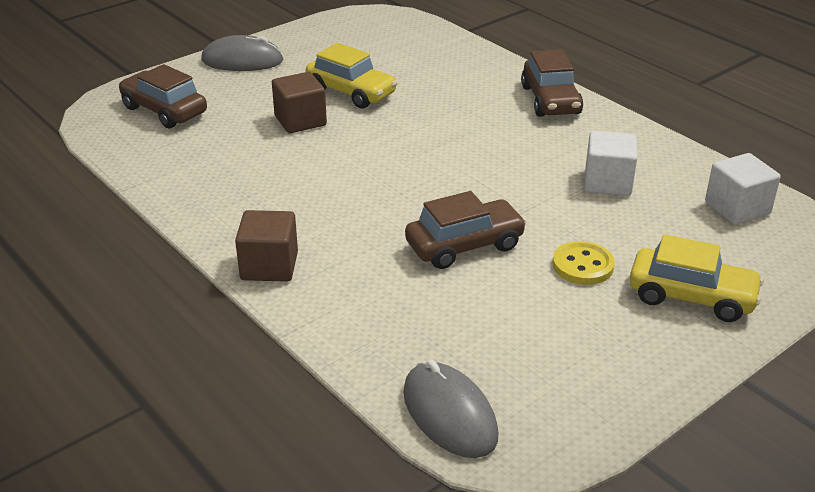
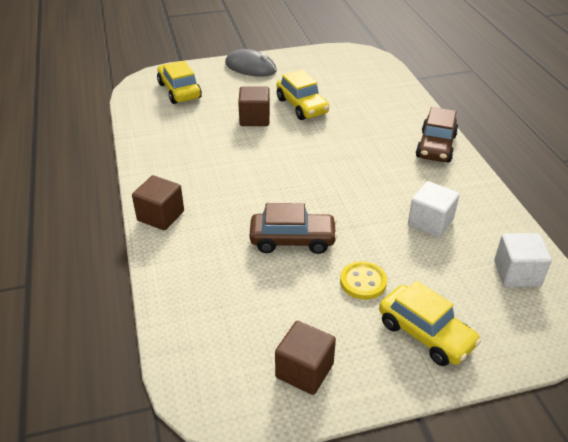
camera: 25 degrees right, 5 degrees up
(164, 110) = (179, 91): brown car -> yellow car
(449, 414) = (190, 361): grey mouse -> none
(592, 377) = (304, 371): none -> brown cube

